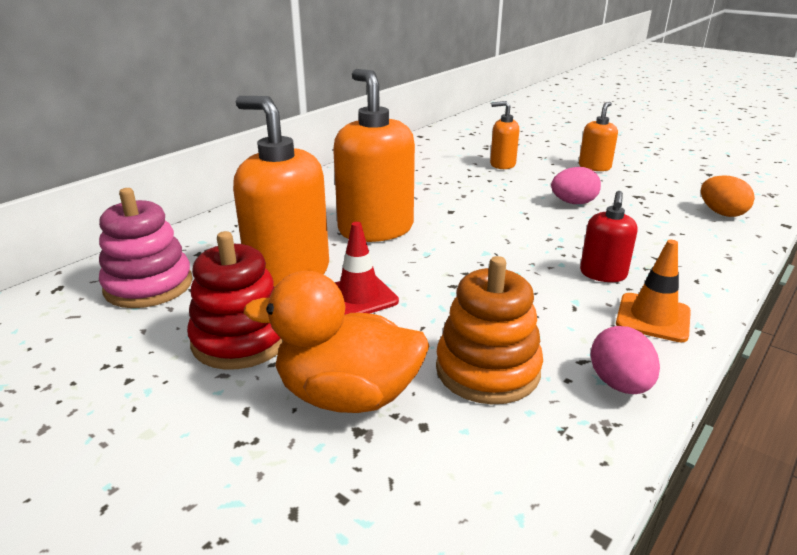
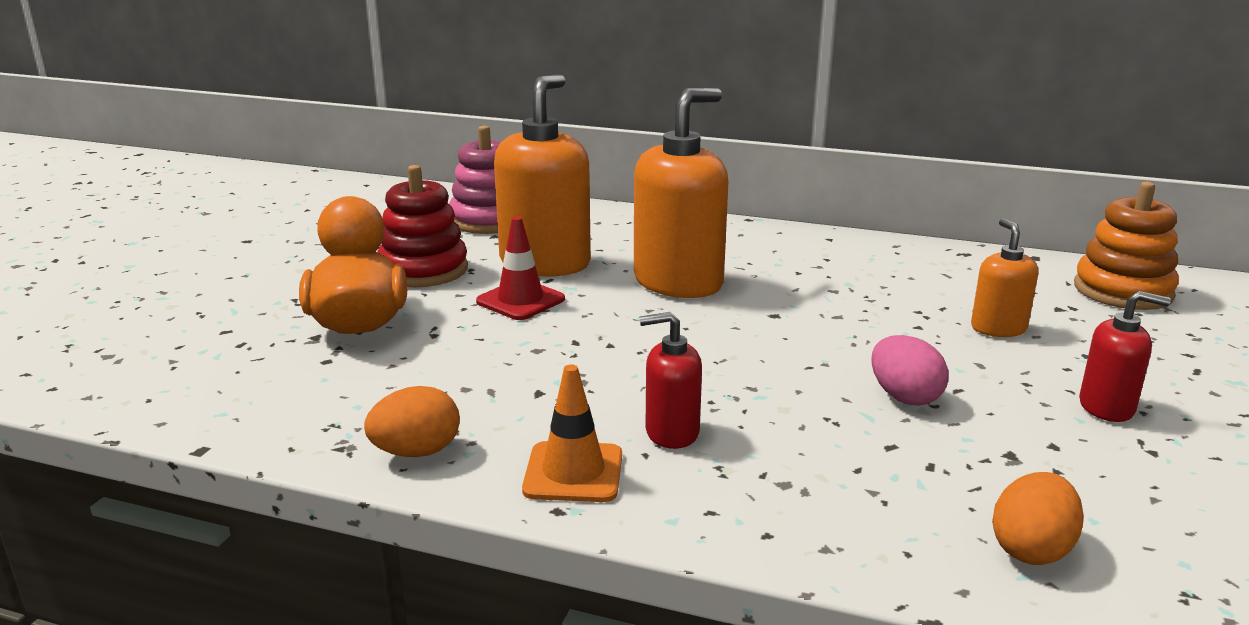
camera: 70 degrees right, 5 degrees down
(487, 370) = (417, 378): orange stacking toy -> orange stacking toy (1123, 291)
(594, 167) = (1107, 407): orange soap dispenser -> red soap dispenser
(619, 384) = (416, 452): pink egg -> orange egg

